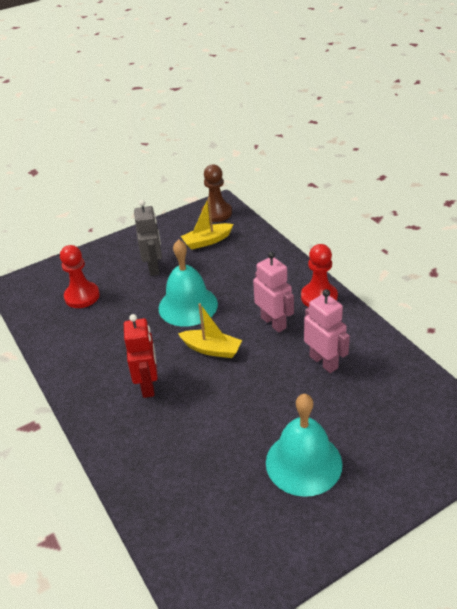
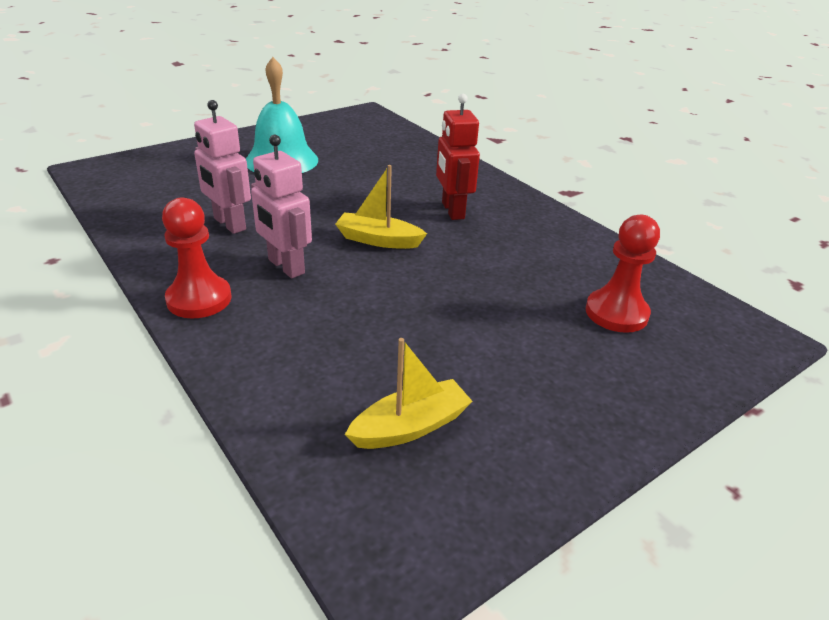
camera: 170 degrees right, 5 degrees down
(154, 267) = (511, 363): grey robot -> none
(188, 306) = (424, 293): turquoise bell -> none
(216, 213) = (396, 530): brown pawn -> none

